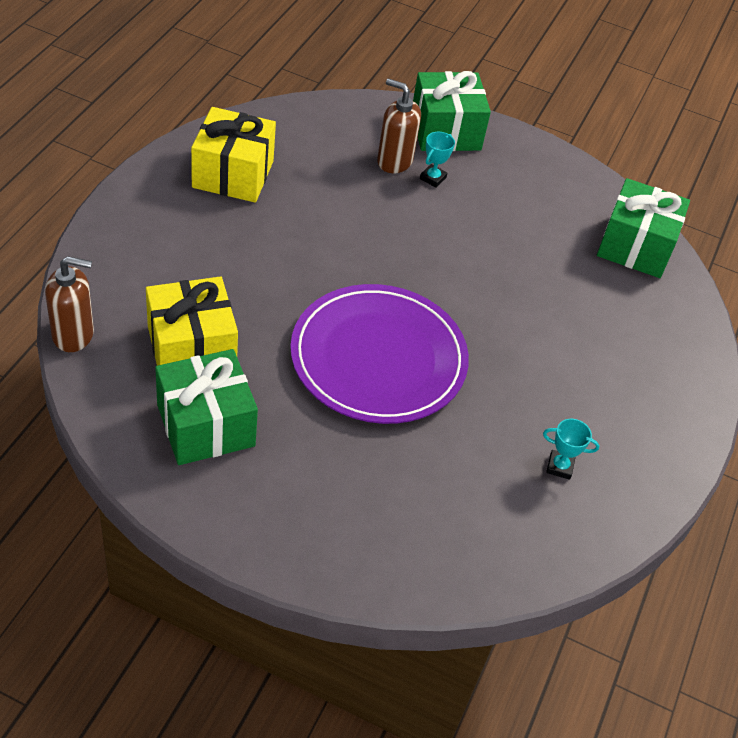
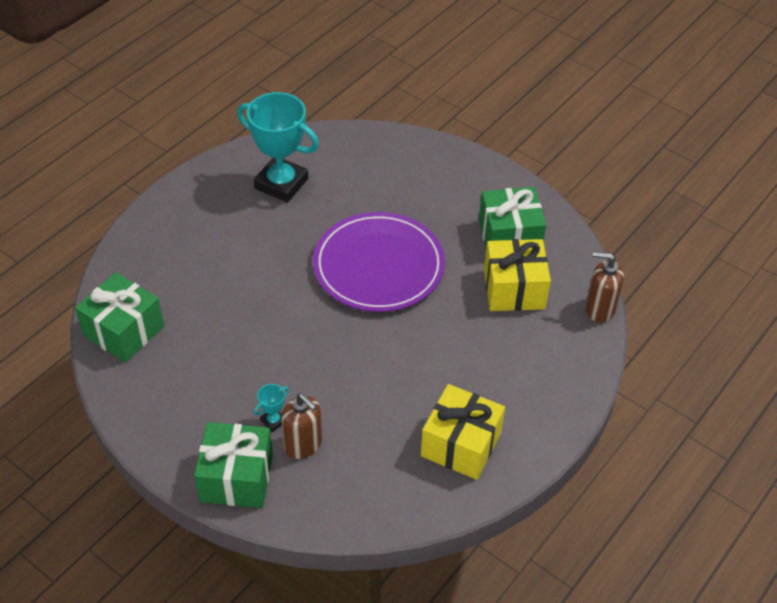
camera: 160 degrees left, 0 degrees up
(559, 467) = (281, 184): turquoise trophy -> turquoise trophy, size x2.46

